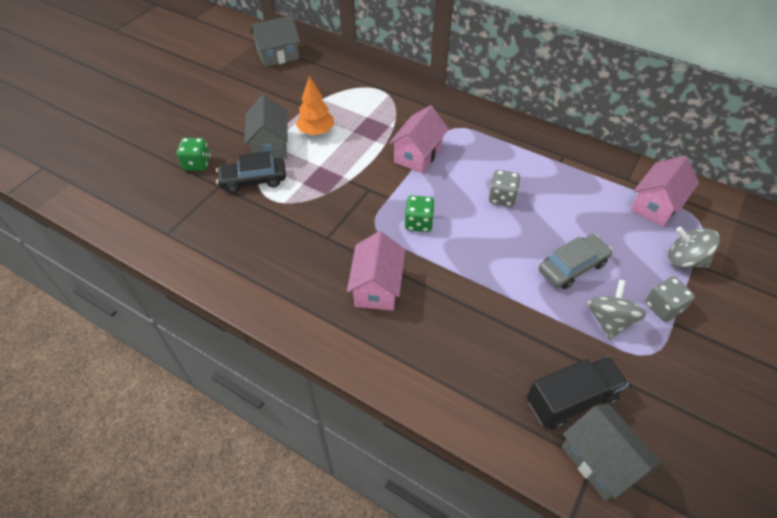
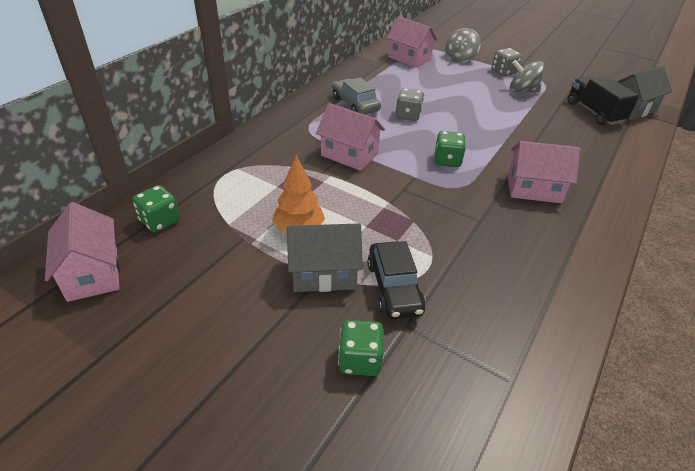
camera: 90 degrees left, 10 degrees down
(278, 56) = (93, 273): grey house -> pink house
(324, 70) = (160, 221): none -> green dice
(572, 267) = (478, 96): grey car -> grey car (355, 104)

